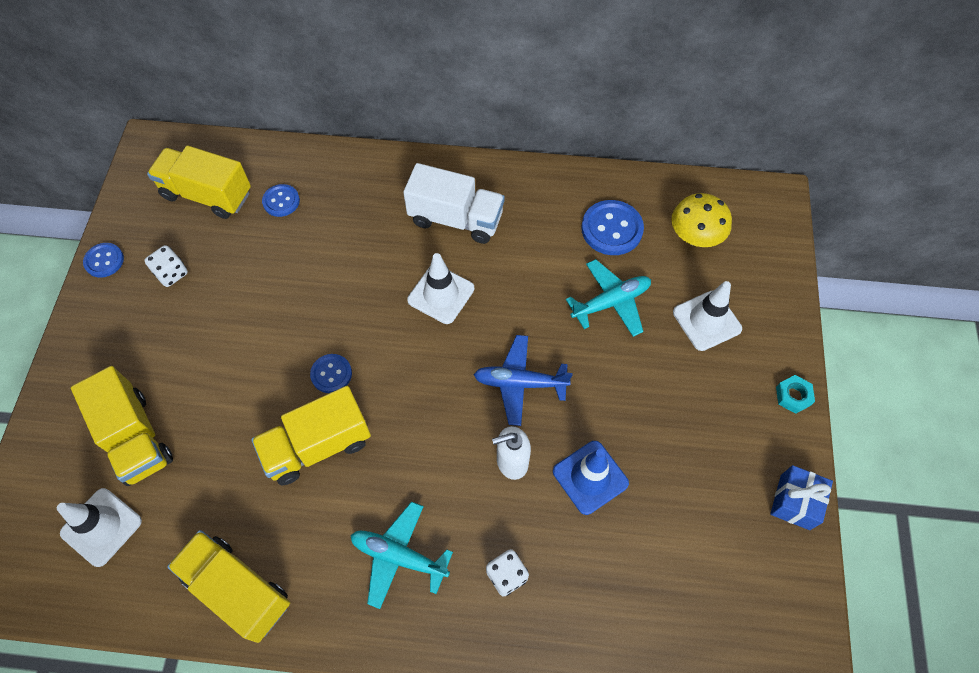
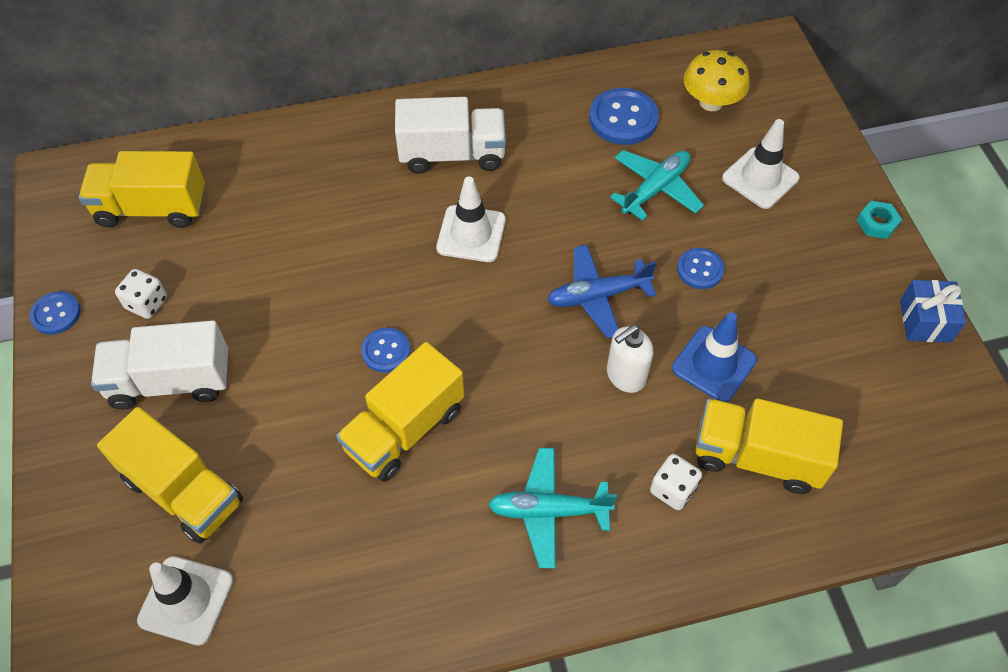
camera: 20 degrees left, 5 degrees down
(163, 344) = (171, 381): none -> white truck
(238, 590) = (382, 609): yellow truck -> yellow truck (757, 457)
(281, 201) = (244, 191): blue button -> blue button (700, 269)

